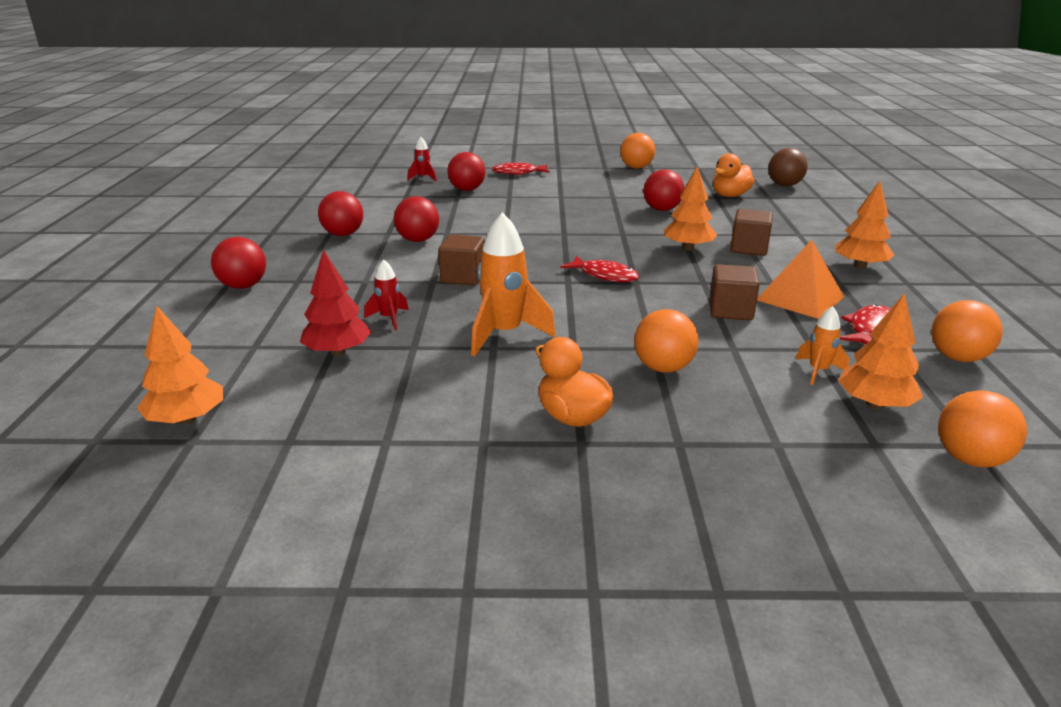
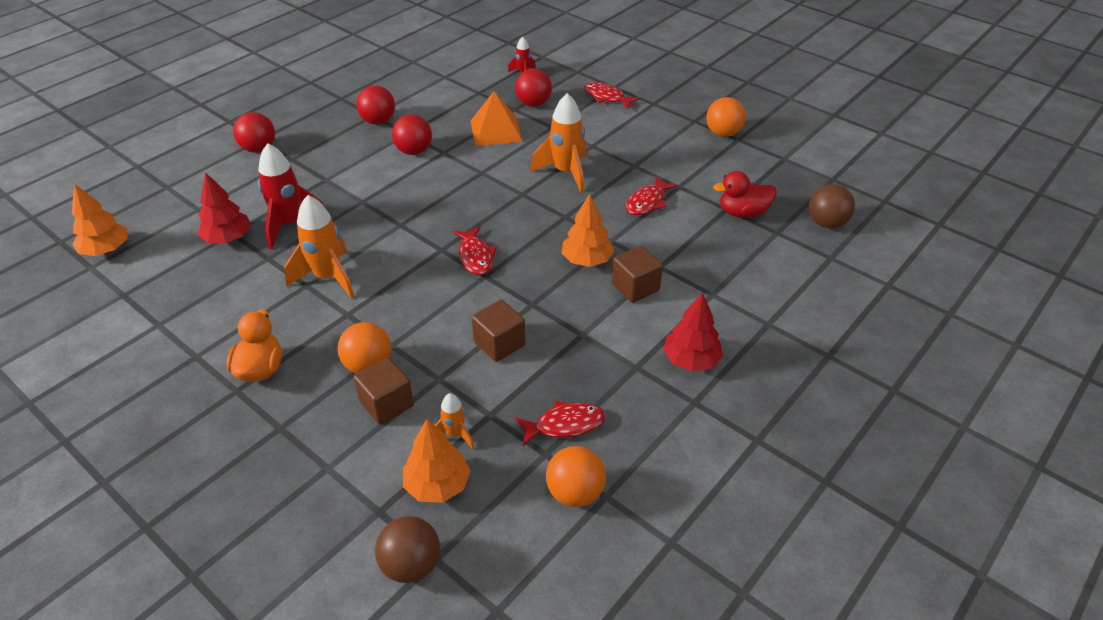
camera: 40 degrees right, 15 degrees up
(389, 319) = (290, 225): red rocket -> red rocket, size x1.91
(463, 277) = (385, 207): brown cube -> brown cube (386, 404)
(572, 214) = (566, 172): none -> orange rocket
(662, 209) = (647, 202): red ball -> red fish
(730, 195) = (742, 213): orange duck -> red duck
(800, 298) = (573, 363): orange pyramid -> orange pyramid (496, 131)
(860, 266) = (691, 360): orange tree -> red tree
(970, 459) = (411, 565): orange ball -> brown ball

